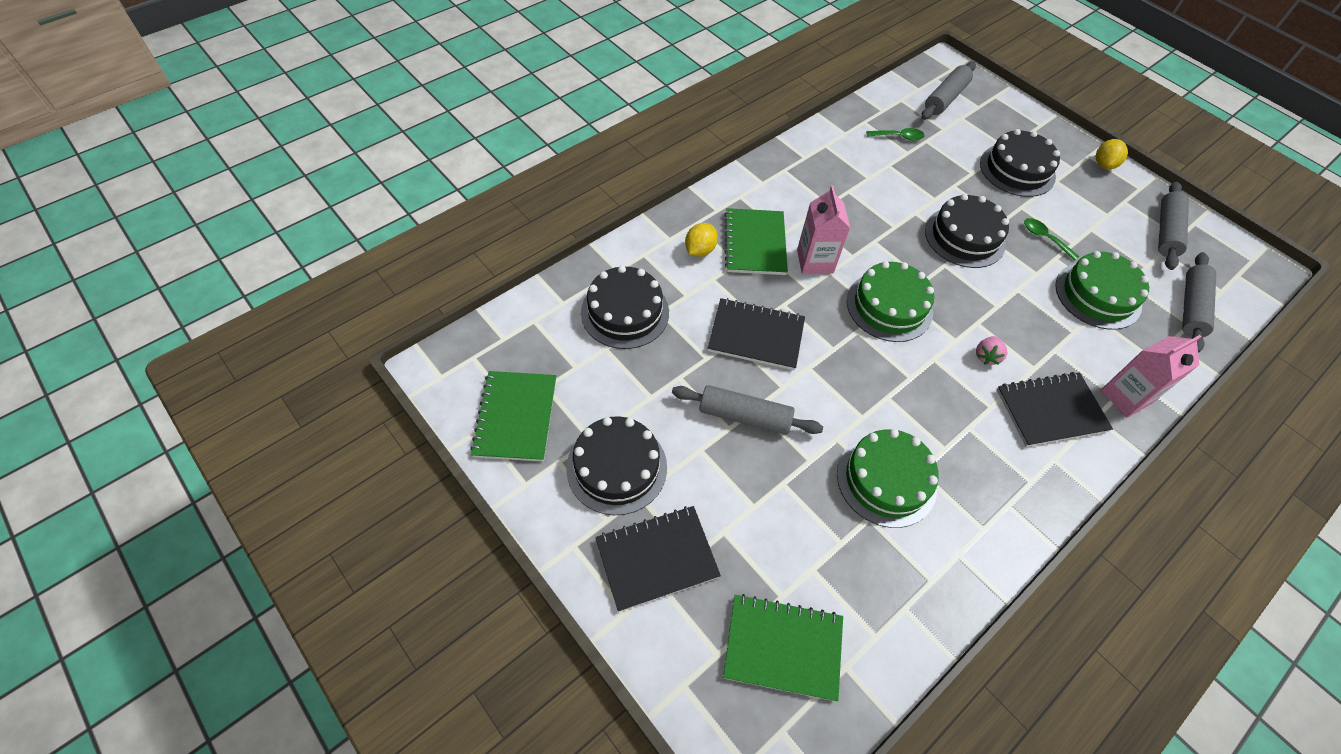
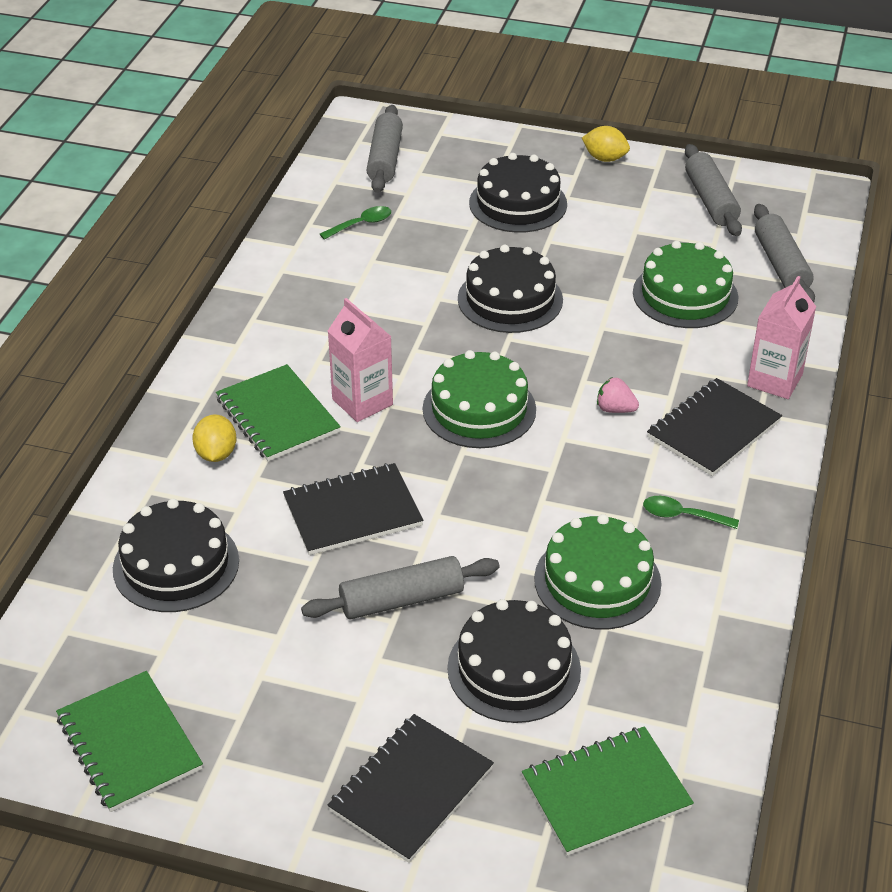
camera: 30 degrees left, 15 degrees down
(616, 467) = (295, 728): black cake -> black cake (514, 669)
(986, 356) = (615, 409): pink strawberry -> pink strawberry turned 120 degrees clockwise
(1045, 238) = (594, 262): green spoon -> green spoon (682, 516)
(1104, 164) = (605, 158): yellow lemon -> yellow lemon turned 60 degrees counterclockwise

